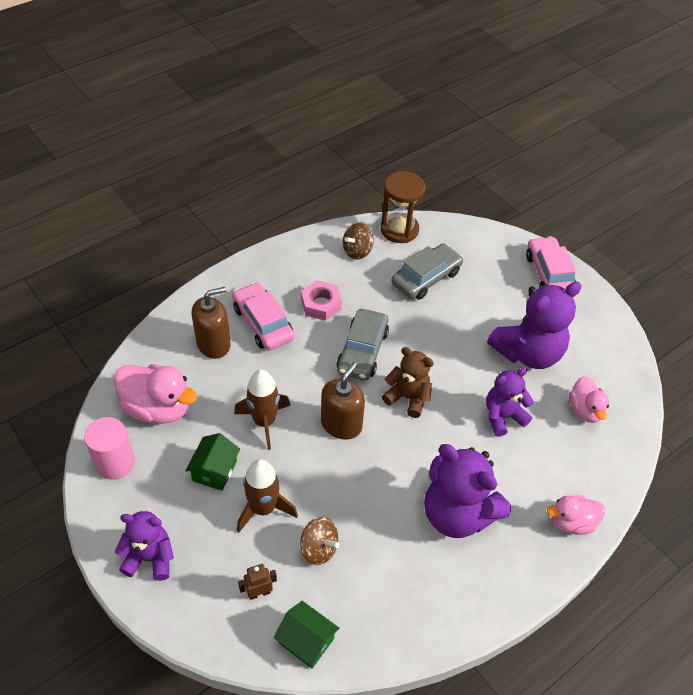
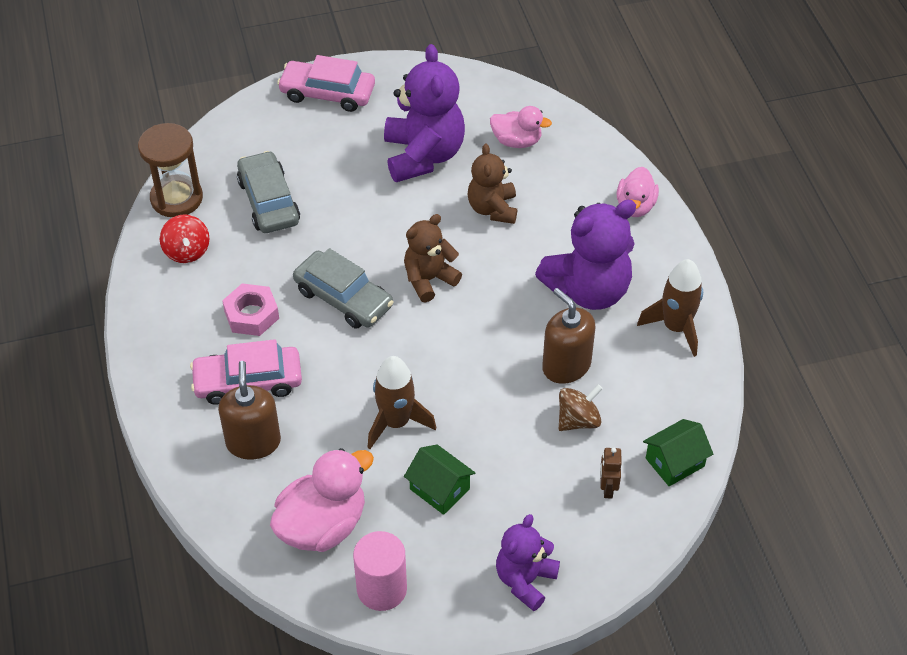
camera: 65 degrees left, 0 degrees up
(263, 508) = (509, 456): brown rocket -> brown rocket (675, 327)
(341, 424) = (435, 351): brown soap dispenser -> brown soap dispenser (566, 366)
(357, 251) = (187, 251): brown spinning top -> red spinning top
(503, 416) = (492, 209): purple teddy bear -> brown teddy bear

